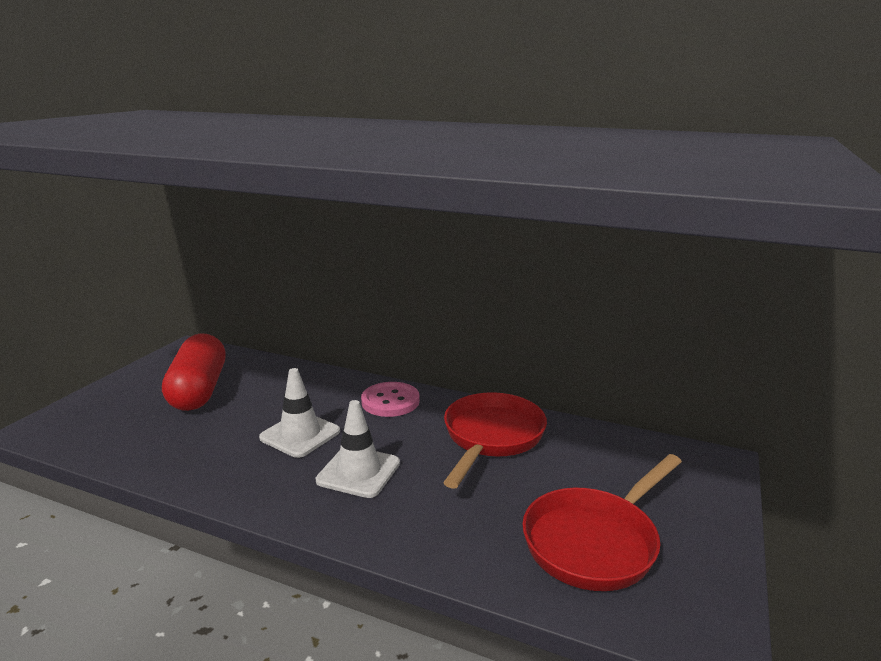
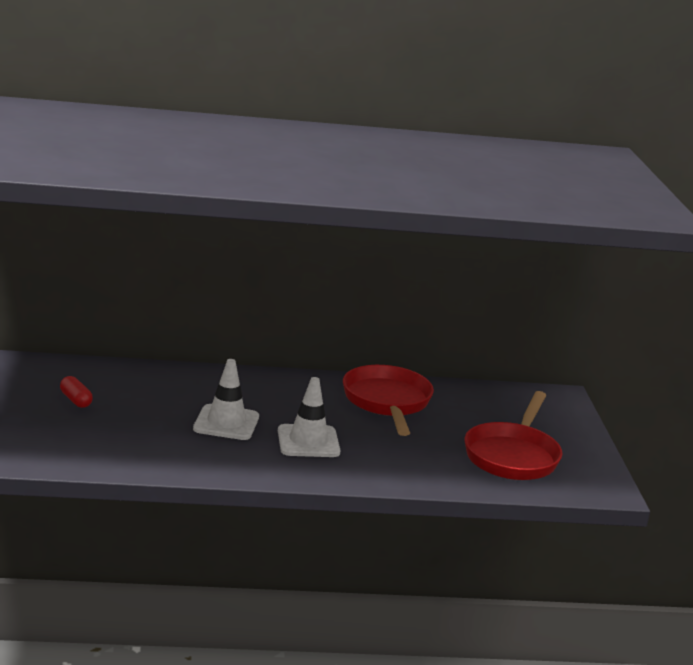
camera: 30 degrees left, 0 degrees up
(199, 390) = (75, 400): red capsule -> red capsule, size x0.40
(390, 401) = (274, 386): pink button -> none

